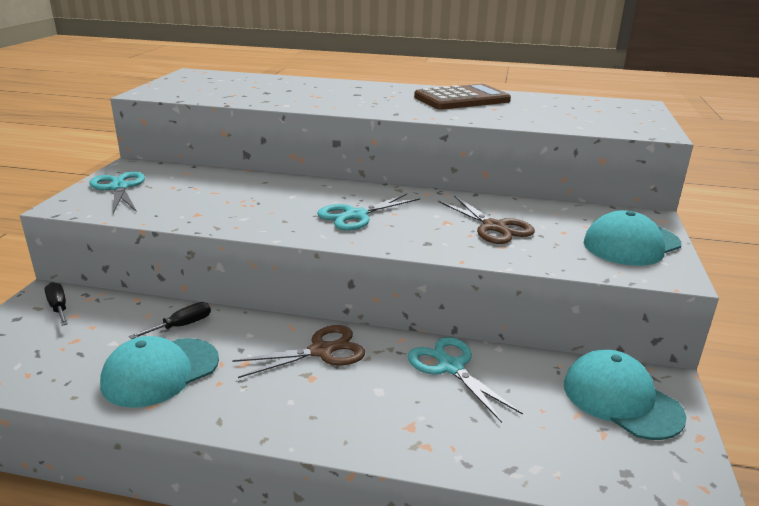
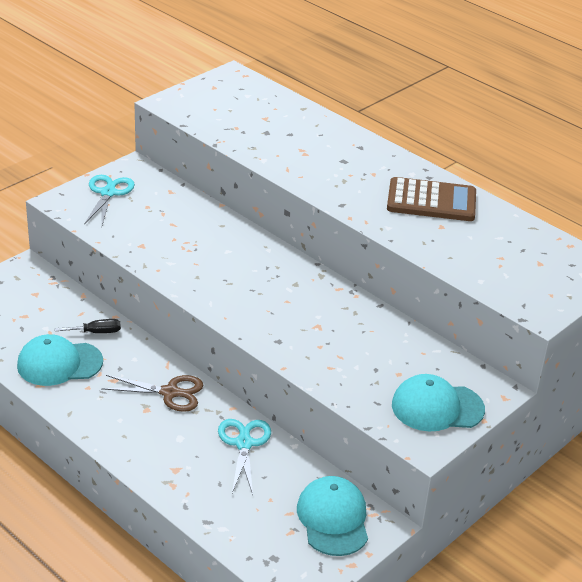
camera: 30 degrees right, 10 degrees up
(58, 307) = (29, 283): black screwdriver -> none
(356, 215) = (255, 292): turquoise scissors -> none
(494, 227) = (349, 347): brown scissors -> none

